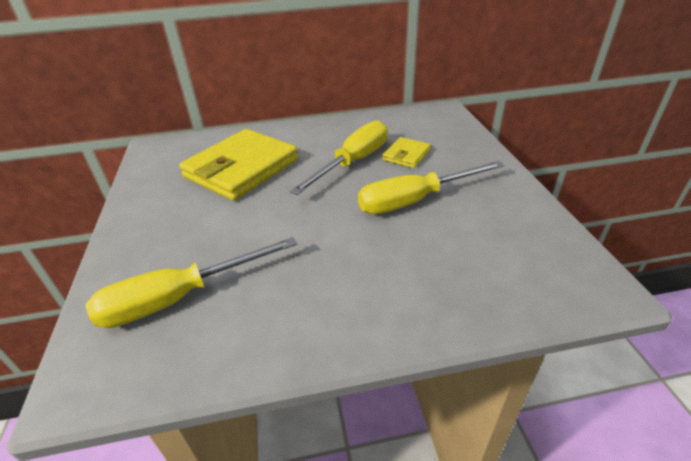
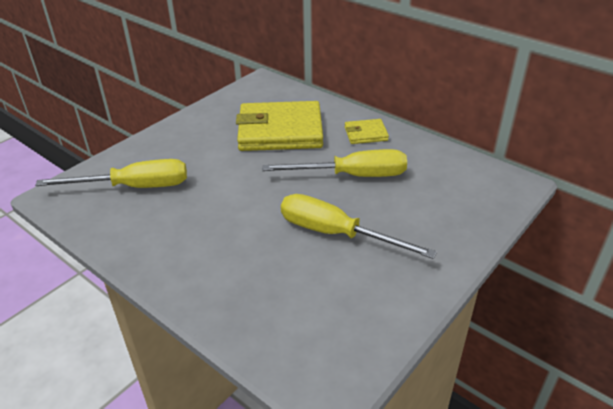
camera: 50 degrees right, 0 degrees up
(179, 298) = (134, 187): yellow screwdriver -> yellow screwdriver turned 150 degrees clockwise
(406, 155) = (399, 198): yellow wallet -> yellow wallet (366, 134)

